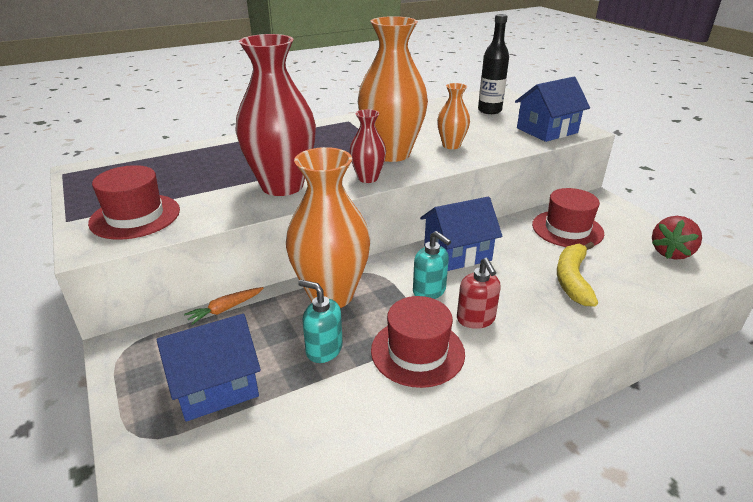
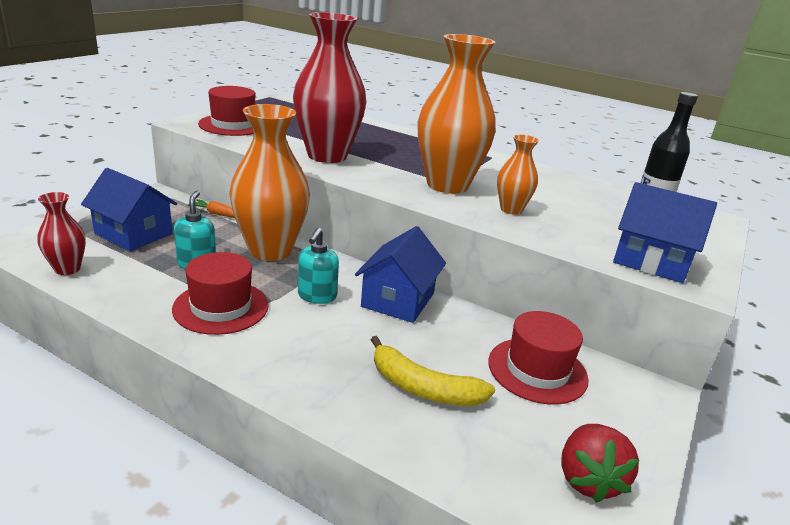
camera: 55 degrees right, 5 degrees down
(368, 178) = (382, 183): red vase -> red vase (67, 269)
(457, 253) = (398, 300): blue house -> blue house turned 75 degrees clockwise
(476, 319) = (292, 330): red soap dispenser -> none
(572, 279) = (423, 388): yellow banana -> yellow banana turned 135 degrees counterclockwise
(671, 252) = (588, 479): red strawberry -> red strawberry turned 90 degrees counterclockwise

